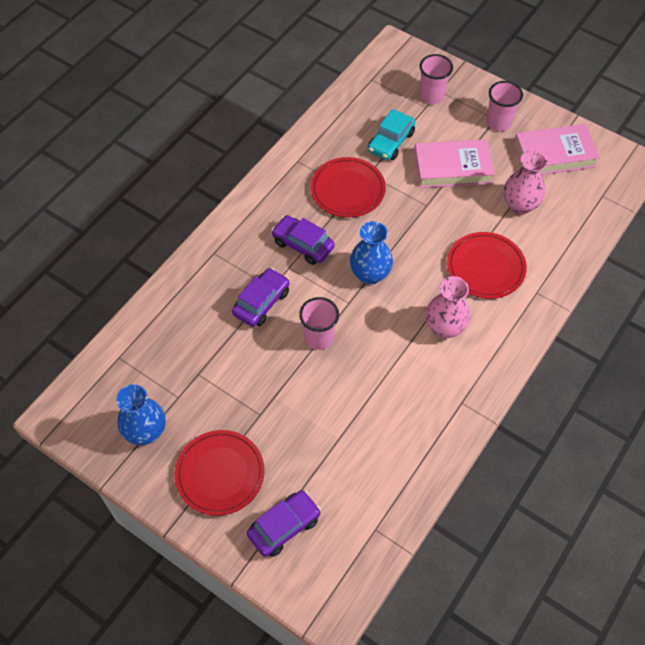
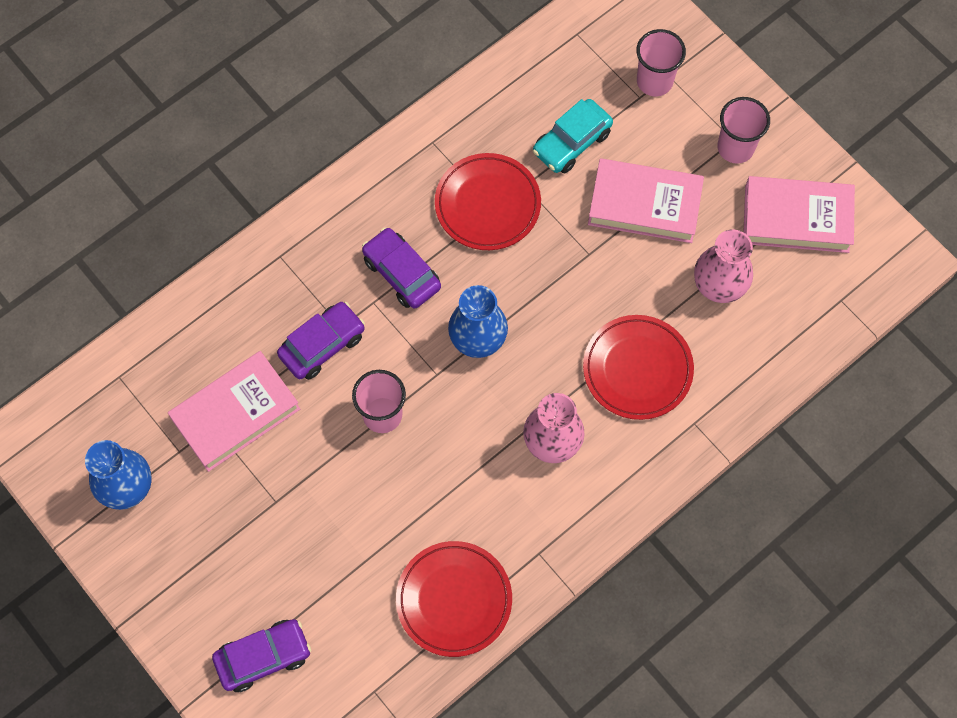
camera: 15 degrees right, 10 degrees up
(212, 362) = (235, 414): none -> pink book
(220, 474) = (204, 568): red plate -> red plate (454, 600)

